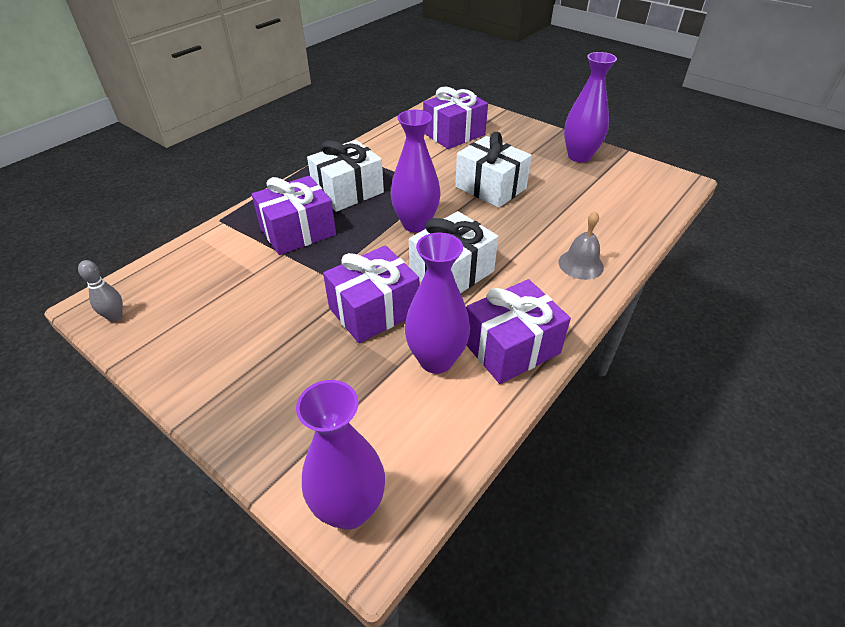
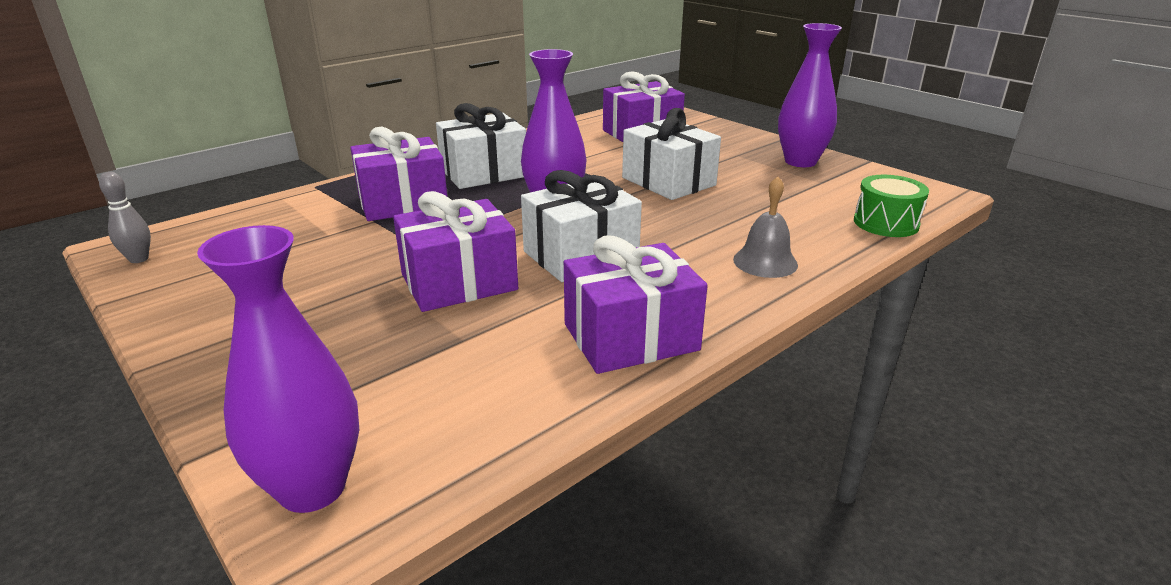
camera: 10 degrees right, 15 degrees down
(436, 360) = (518, 339): purple vase -> none
(652, 216) = (886, 223): none -> green drum

